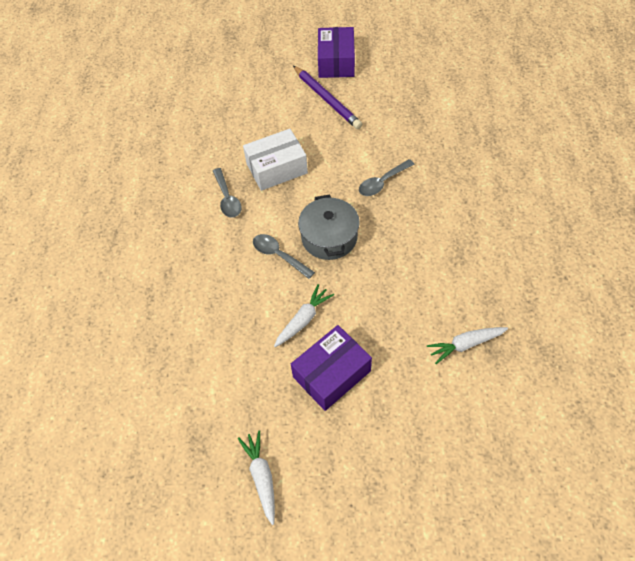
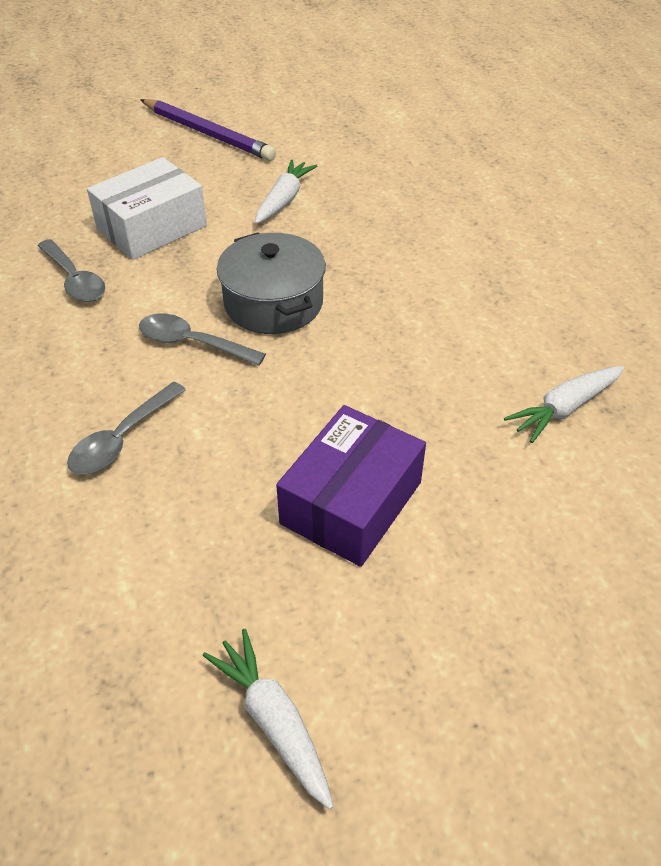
camera: 20 degrees left, 10 degrees down
(303, 320) = (269, 429): white carrot -> white carrot (284, 200)
(336, 62) = (207, 91): purple box -> none
(382, 182) = (335, 219): grey spoon -> grey spoon (122, 439)

